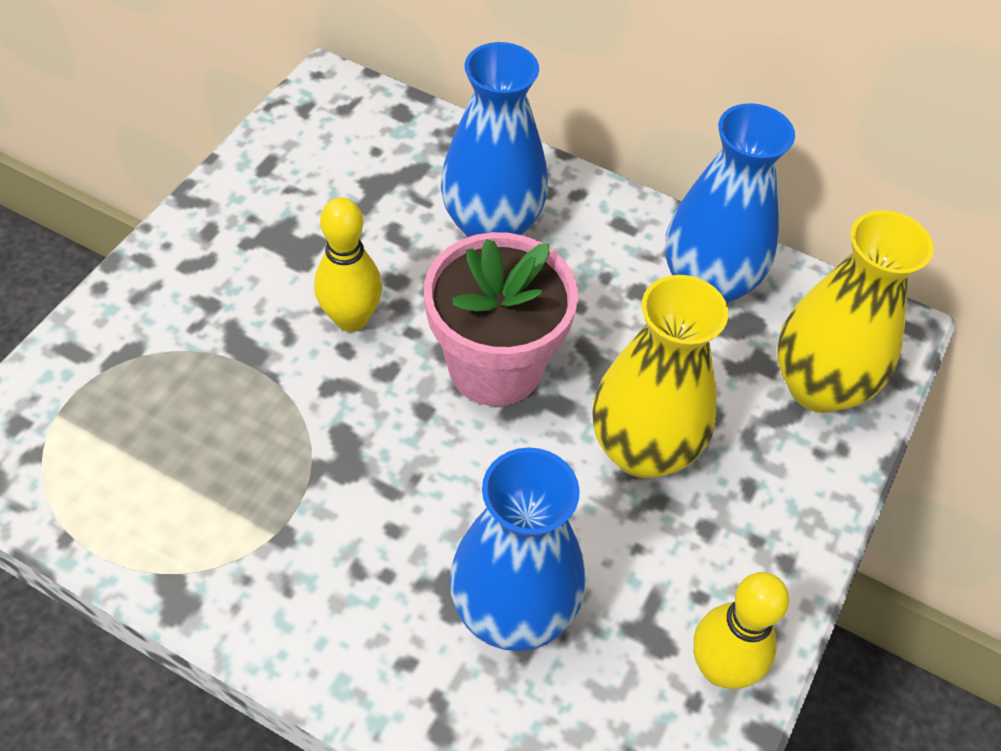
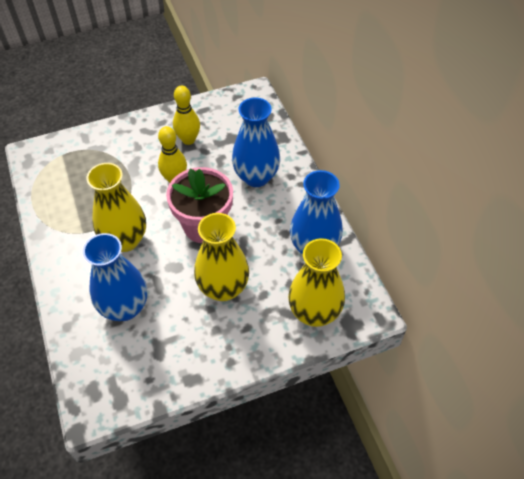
camera: 45 degrees right, 0 degrees up
(377, 490) = (125, 240): none -> yellow vase
(720, 668) = (169, 376): yellow bowling pin -> yellow bowling pin (188, 140)

